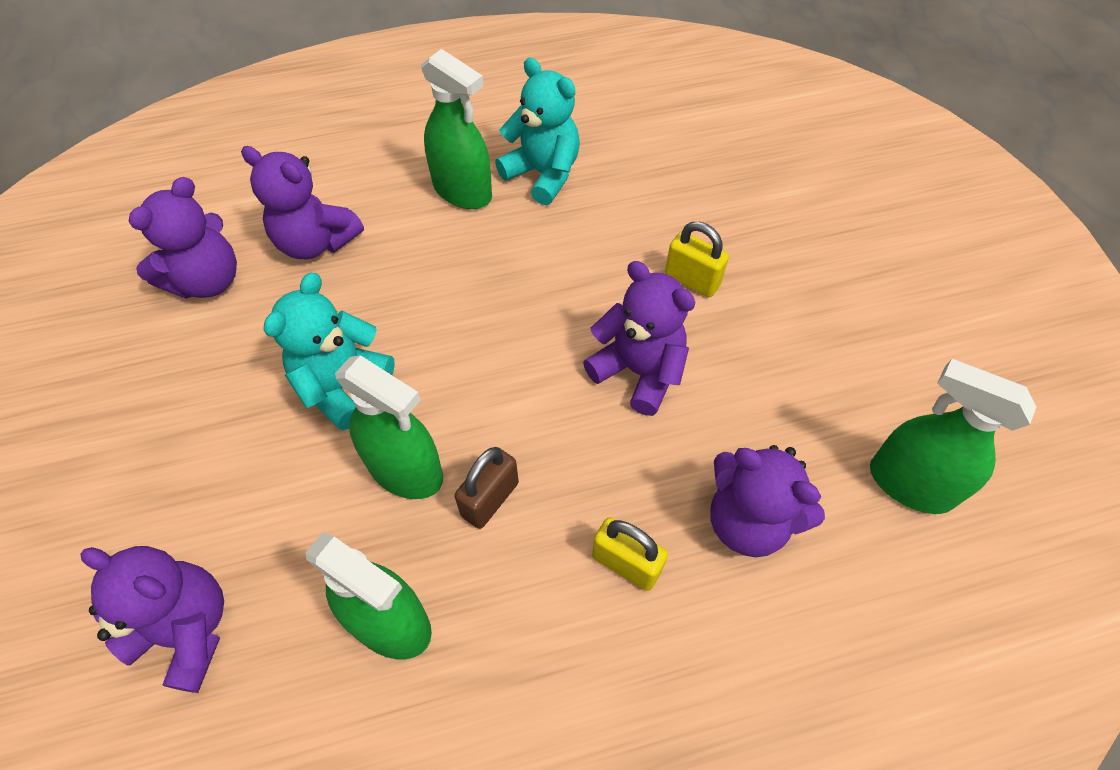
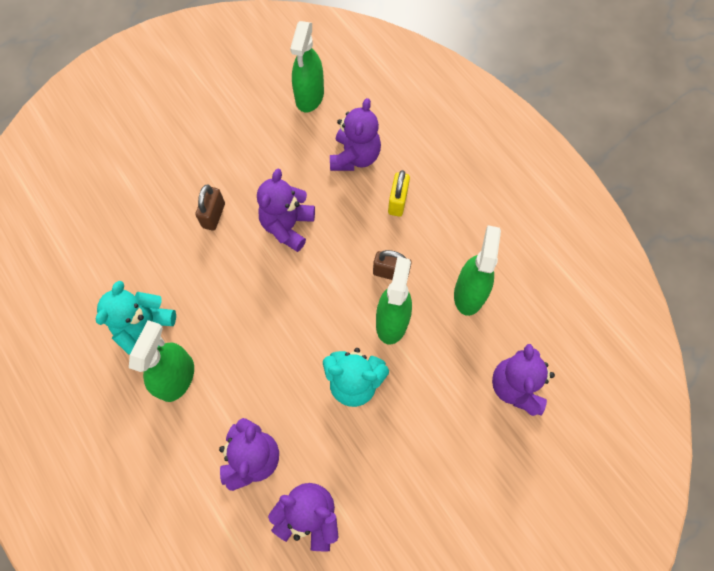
camera: 110 degrees left, 10 degrees up
(692, 280) = (214, 215): yellow padlock -> brown padlock

